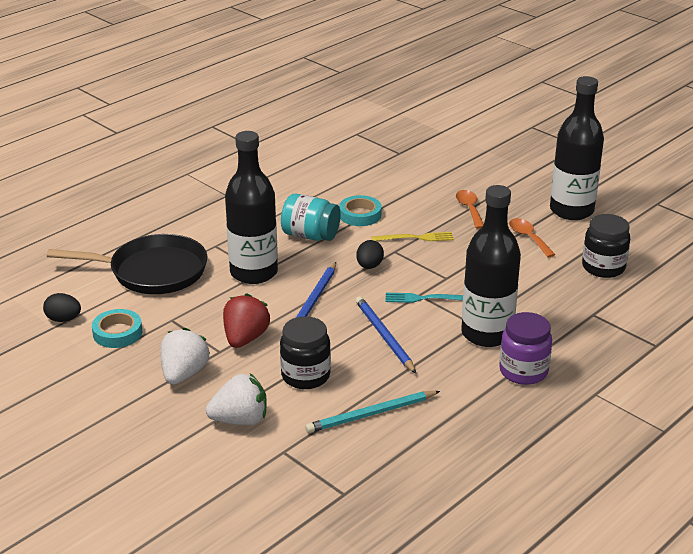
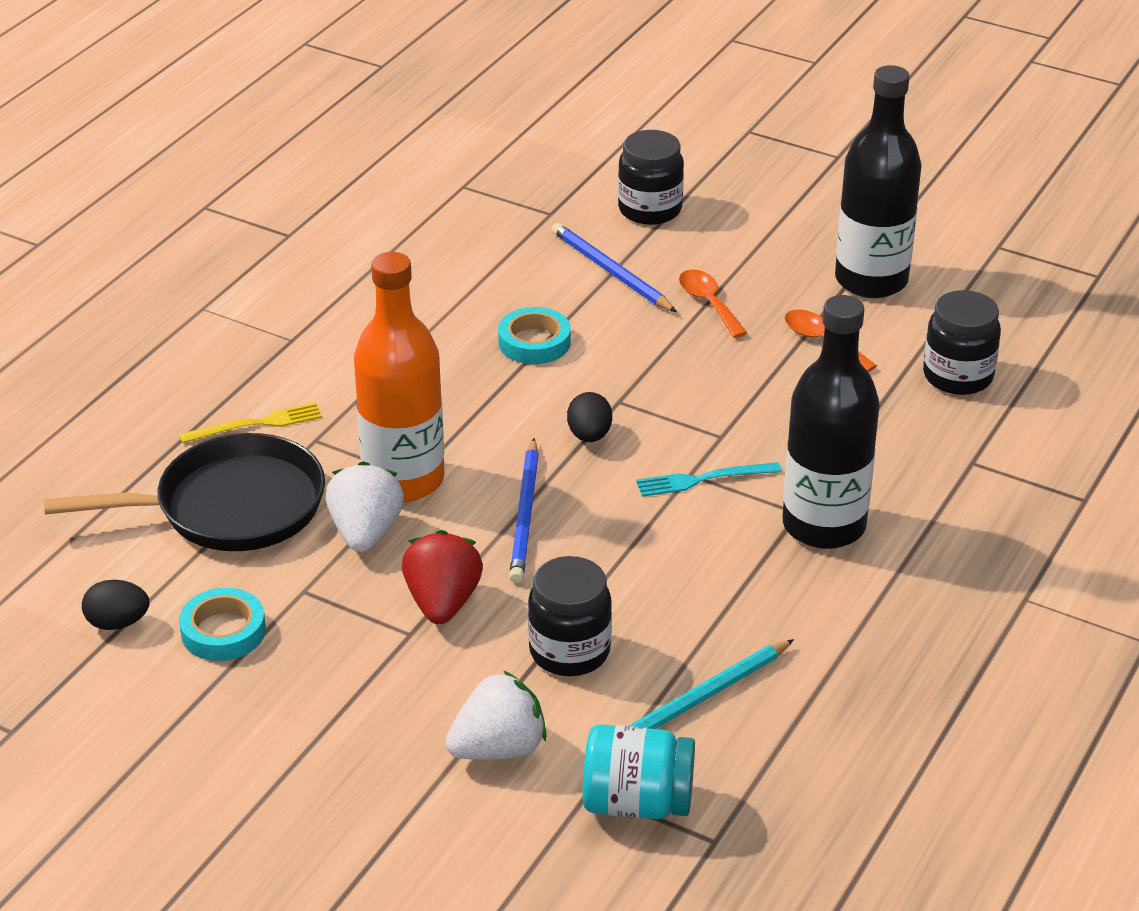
camera: 15 degrees left, 5 degrees up
(184, 374) = (370, 685): white strawberry -> white strawberry (365, 532)
(254, 272) = (403, 480): black bottle -> orange bottle
(310, 235) = (468, 395): turquoise jar -> turquoise jar (637, 802)
(384, 336) = (665, 558): blue pencil -> blue pencil (611, 271)
(416, 238) = (643, 371): yellow fork -> yellow fork (256, 424)
(456, 158) = (650, 209): none -> black jar
(523, 371) = (904, 581): purple jar -> none

